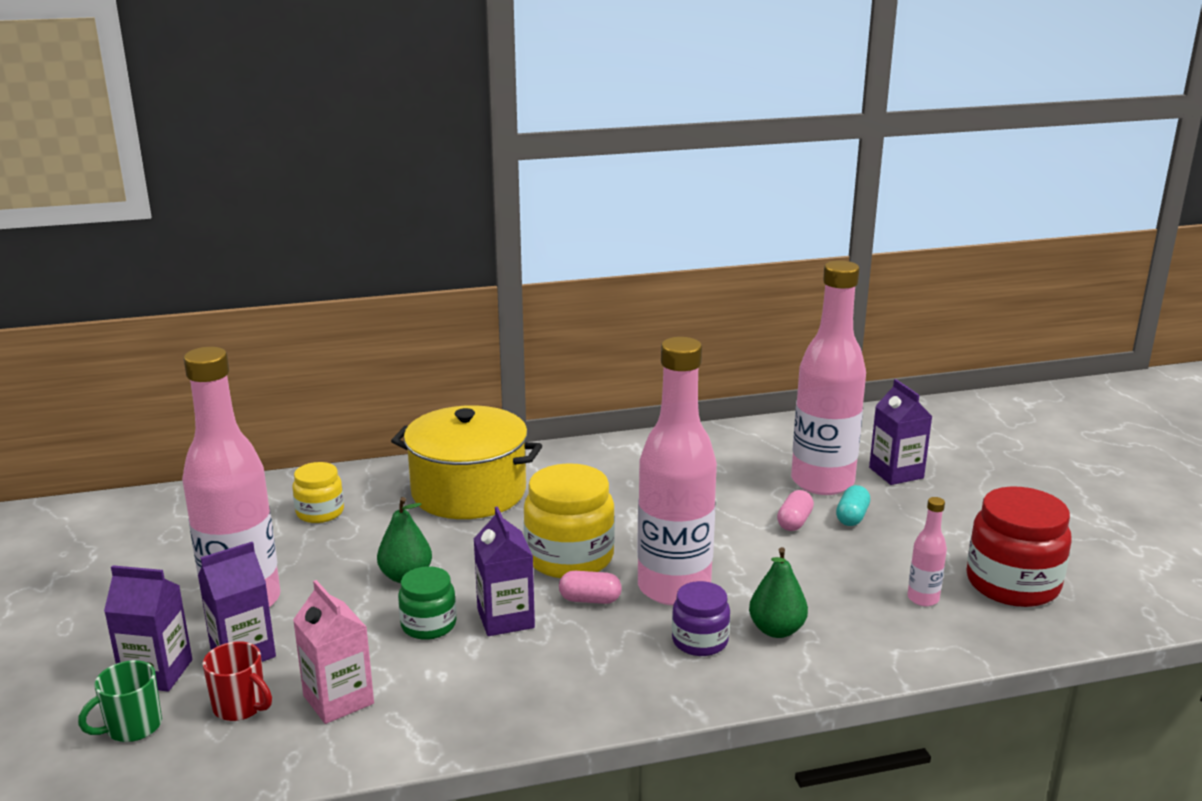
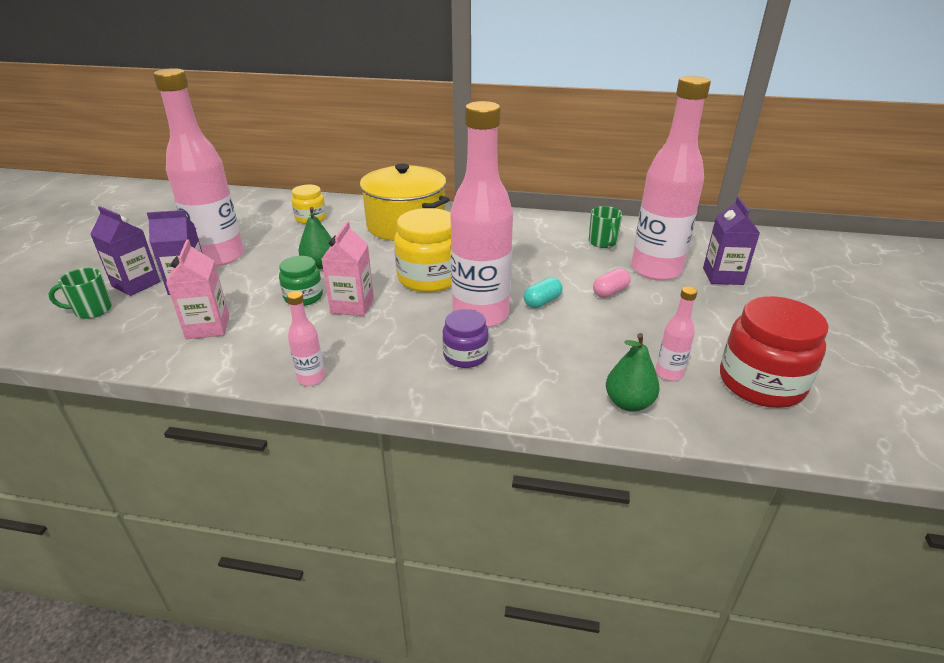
camera: 25 degrees right, 10 degrees up
(241, 706) = (155, 315): red mug -> none
(505, 618) = (352, 305): purple carton -> pink carton
(545, 720) = (311, 378): none -> pink bottle
(590, 600) = (417, 308): pink capsule -> none
(737, 460) = (603, 242): none -> green mug
(776, 630) = (529, 364): green pear -> green pear (628, 403)
(852, 517) = (659, 299): turquoise capsule -> turquoise capsule (542, 302)

